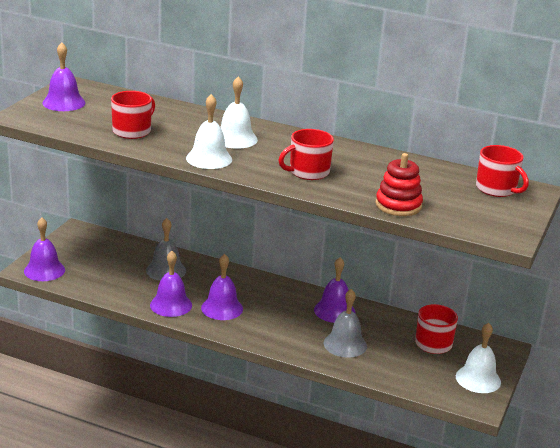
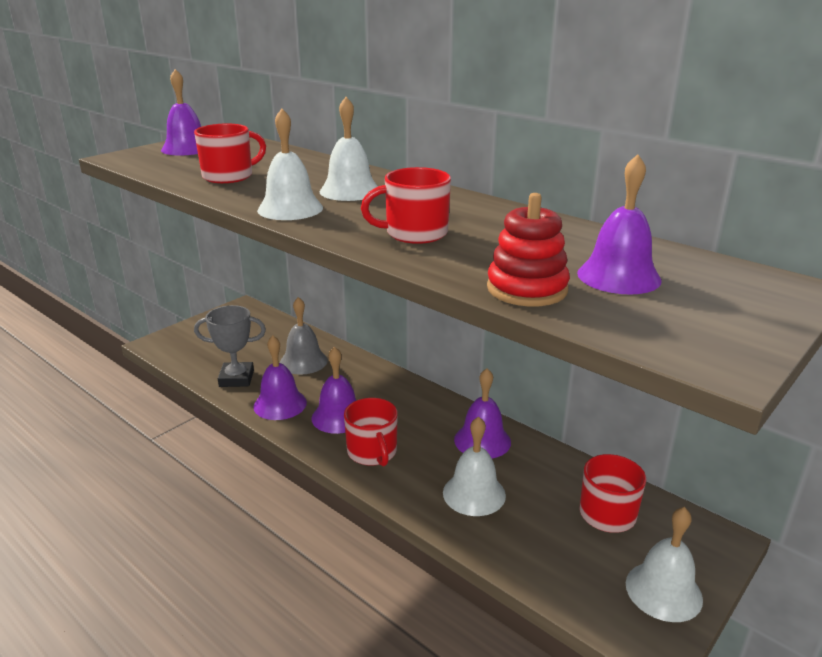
camera: 20 degrees right, 0 degrees up
(44, 270) = (173, 346): purple bell -> purple bell (618, 276)
(121, 290) = (236, 378): none -> grey trophy
(345, 344) = (474, 493): grey bell -> white bell
(497, 189) = (721, 280): red mug -> red mug (372, 452)

